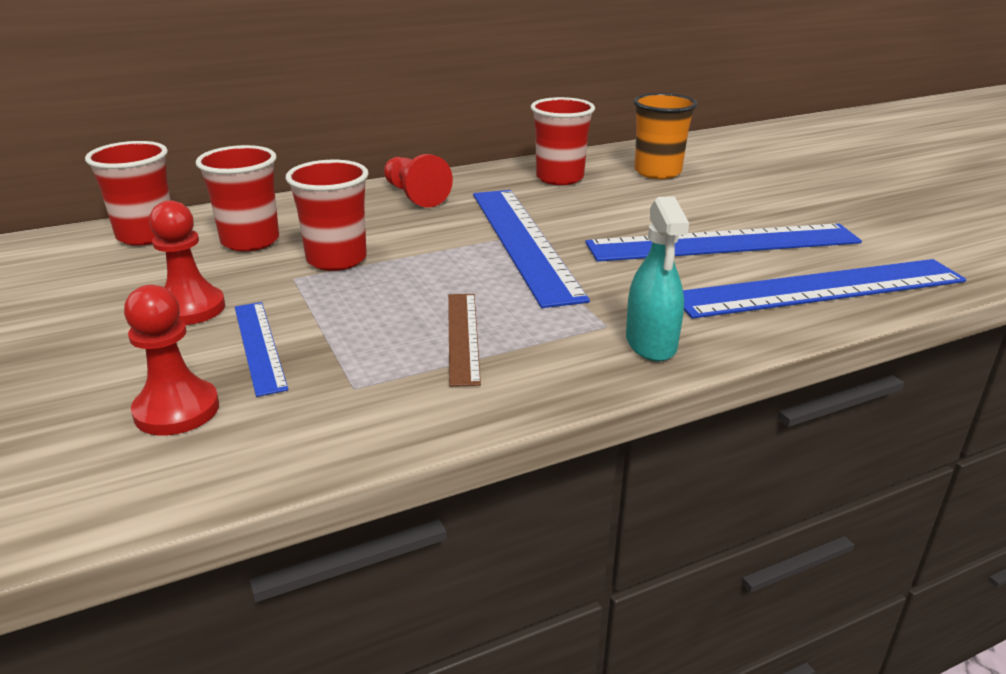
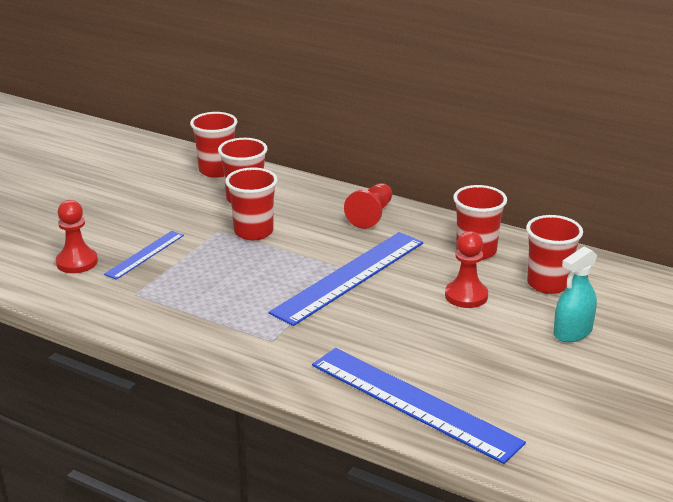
camera: 55 degrees right, 0 degrees up
(190, 308) = (159, 221): red pawn -> red pawn (466, 296)
(462, 336) = (211, 302): brown ruler -> none
(651, 343) = (266, 361): turquoise spray bottle -> turquoise spray bottle (572, 332)
(657, 172) = (548, 284): orange cup -> red cup
(723, 243) = (443, 348): blue ruler -> none

